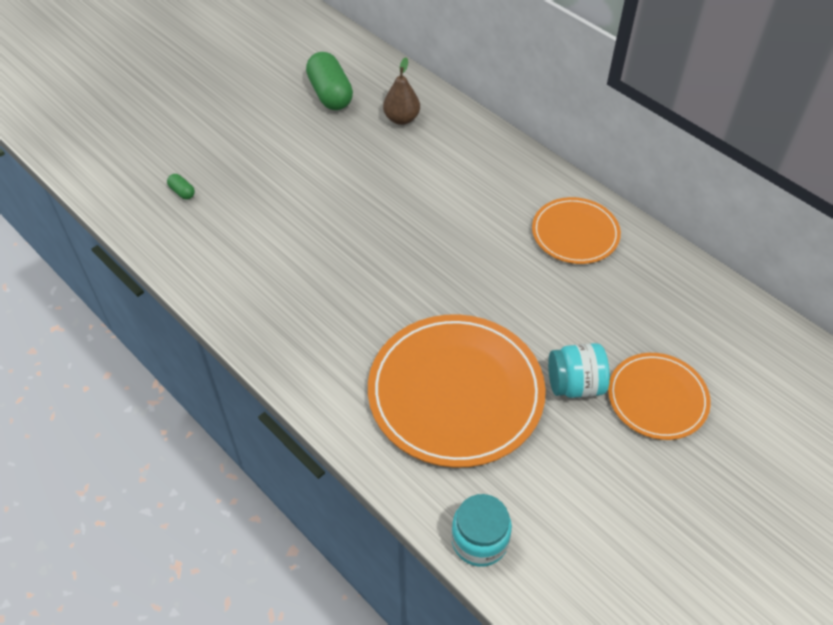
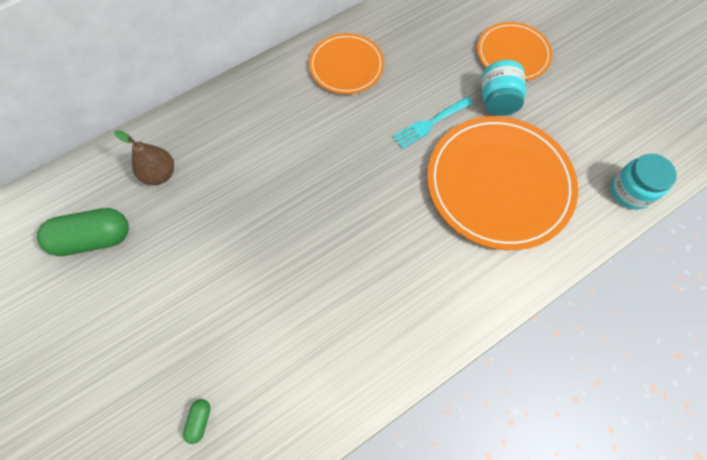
camera: 80 degrees left, 15 degrees up
(182, 192) = (199, 421): green capsule -> green capsule turned 45 degrees counterclockwise
(519, 318) = (429, 124): none -> turquoise fork

